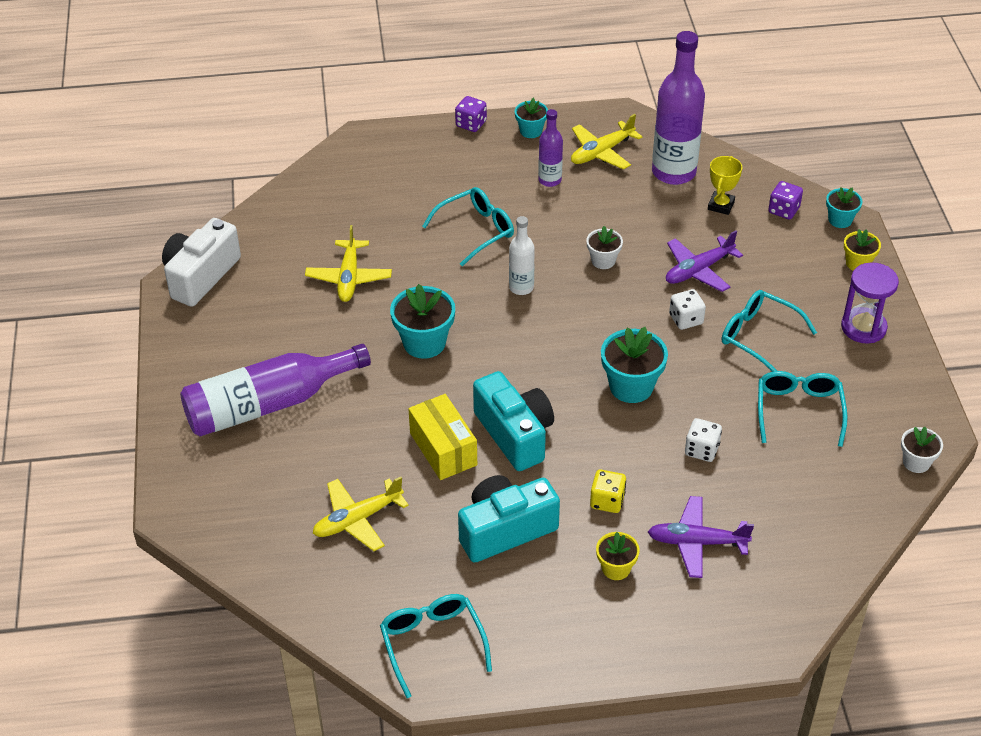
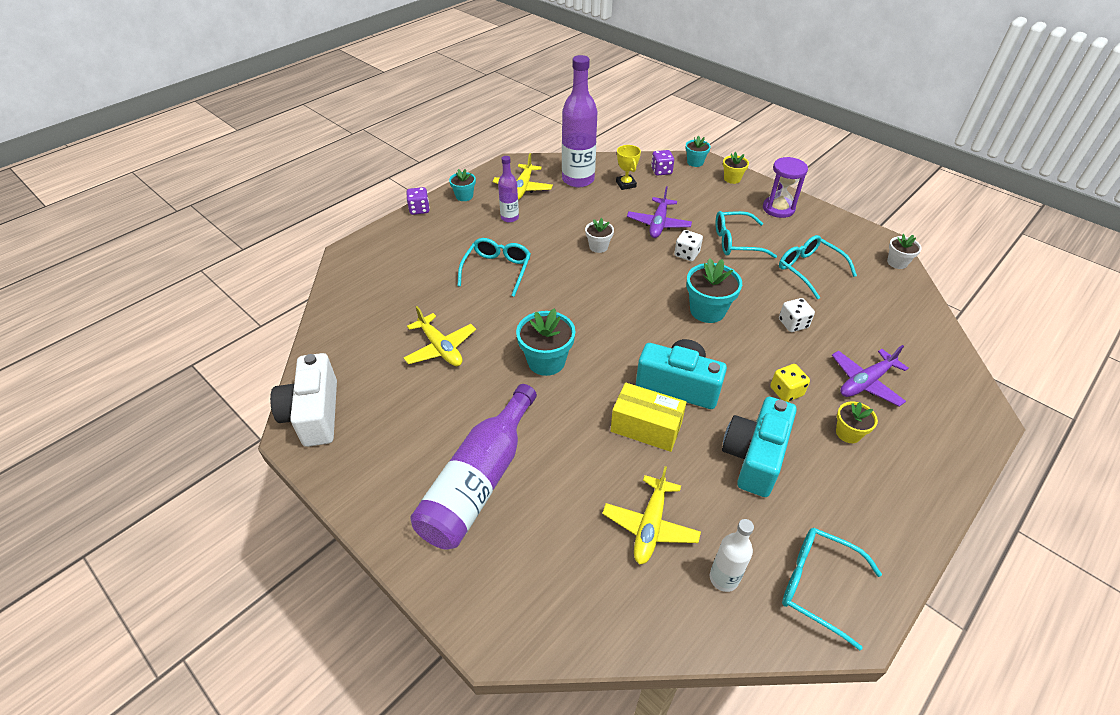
camera: 40 degrees left, 0 degrees up
(521, 287) = (568, 289): white bottle -> white bottle (723, 578)

